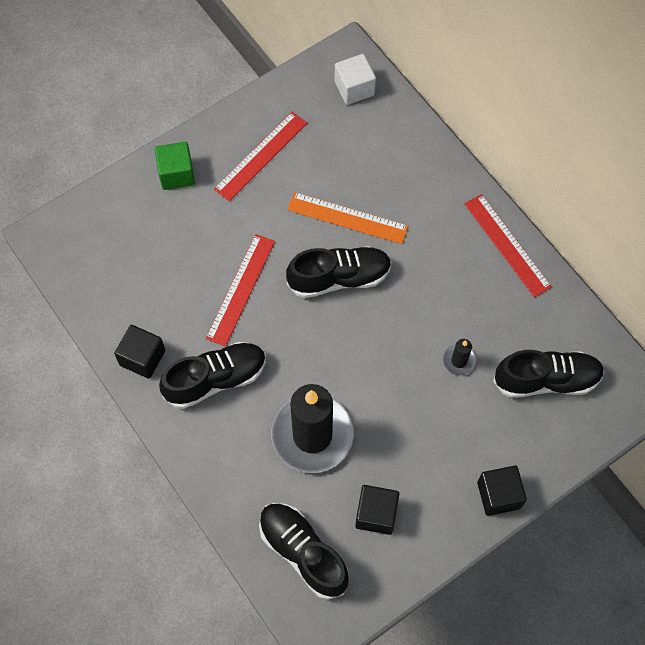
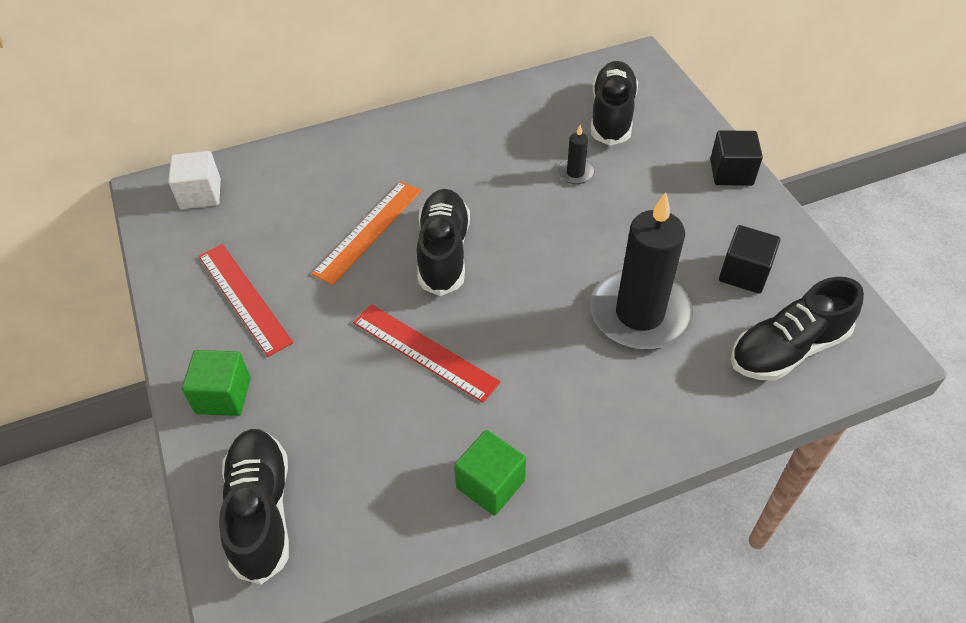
camera: 75 degrees left, 15 degrees down
(142, 358) = (490, 484): black cube -> green cube
(216, 379) = (544, 401): black shoe -> black shoe (261, 511)
(507, 245) = (453, 113): red ruler -> none

